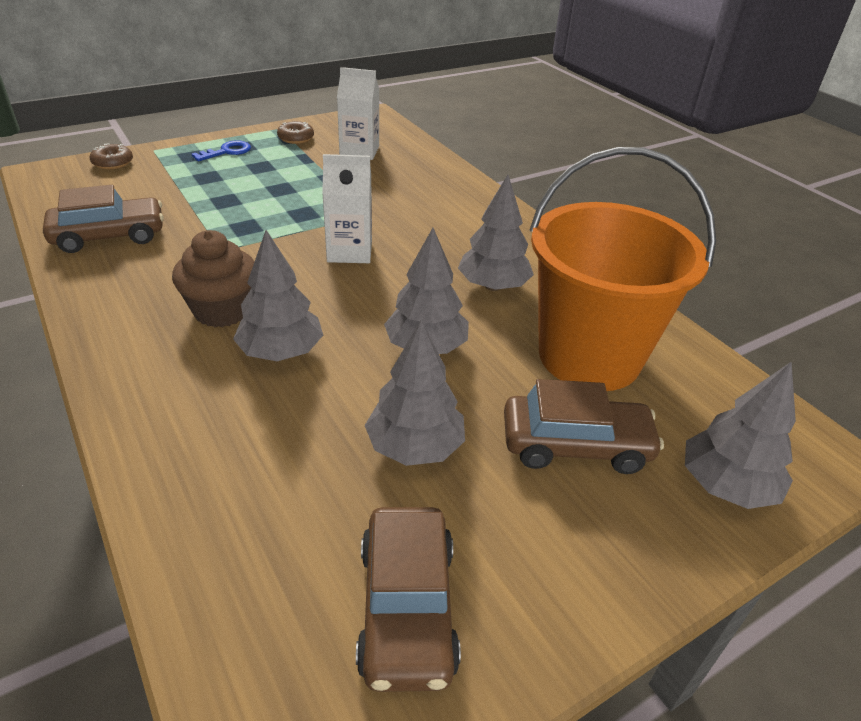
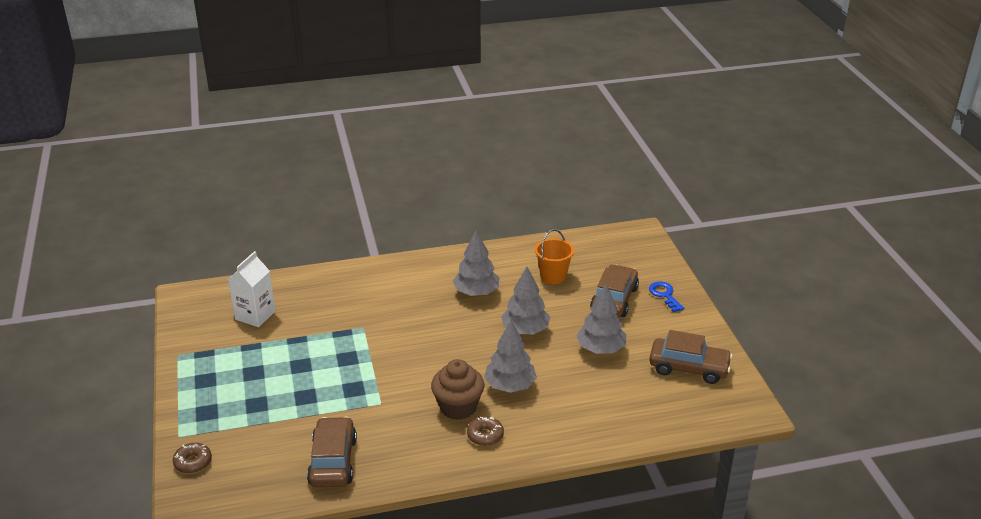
camera: 70 degrees left, 5 degrees down
(227, 152) = (210, 390): blue key -> blue key (664, 295)
(296, 138) = (206, 347): brown donut -> brown donut (485, 435)
(349, 251) = (410, 343): white carton -> none
(589, 356) = (553, 276): orange bucket -> orange bucket, size x0.46
(726, 485) = (649, 265): grey tree -> none

